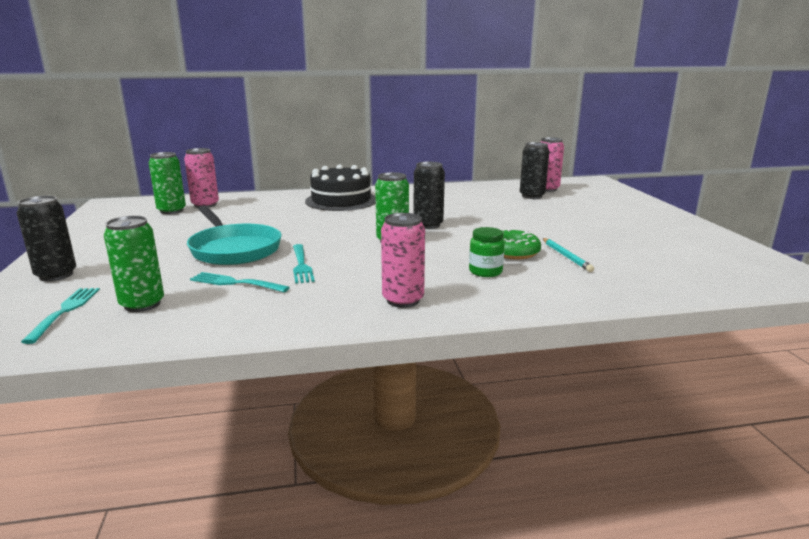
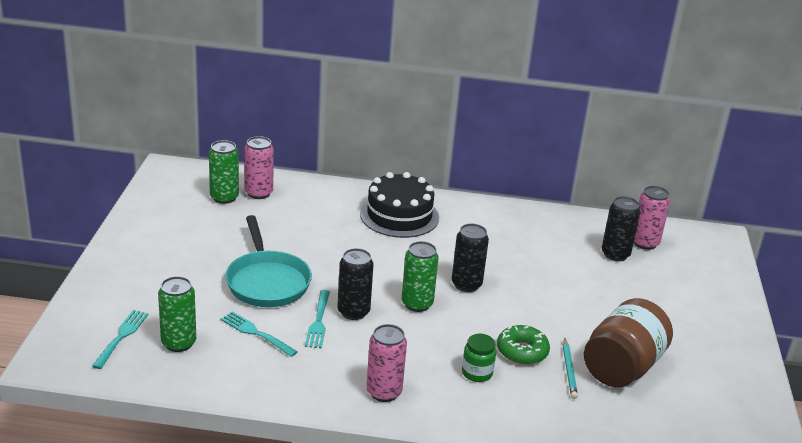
camera: 15 degrees right, 10 degrees up
(56, 275) = (116, 285): black can -> black can (353, 312)
(608, 247) = (622, 367): none -> brown jar

